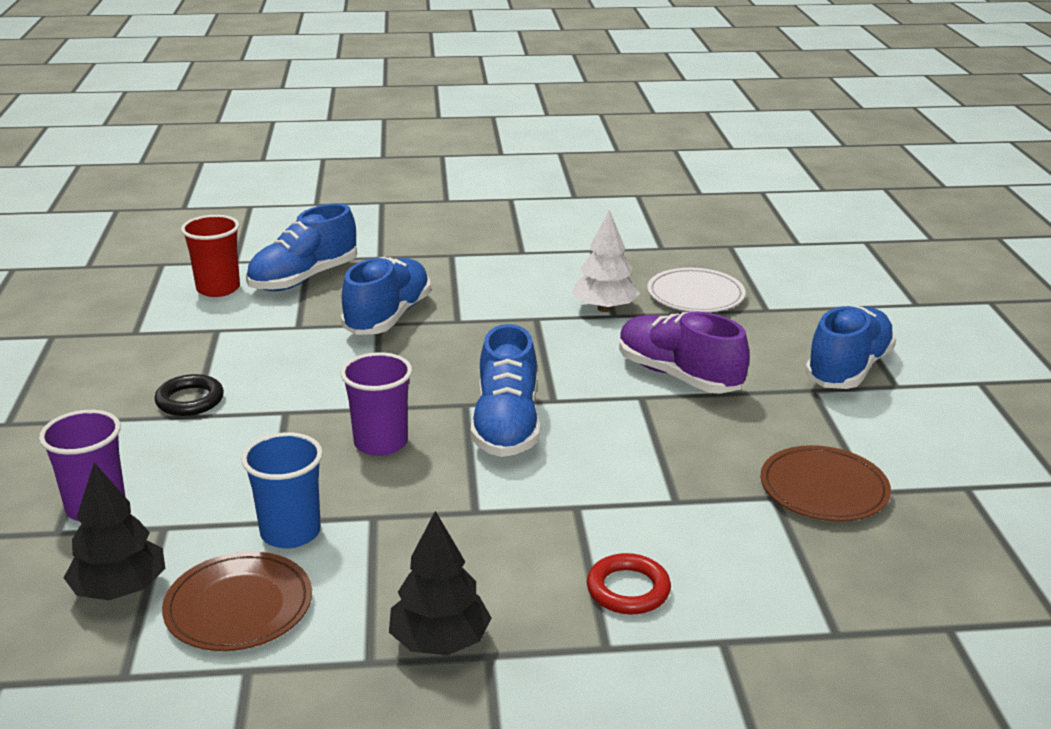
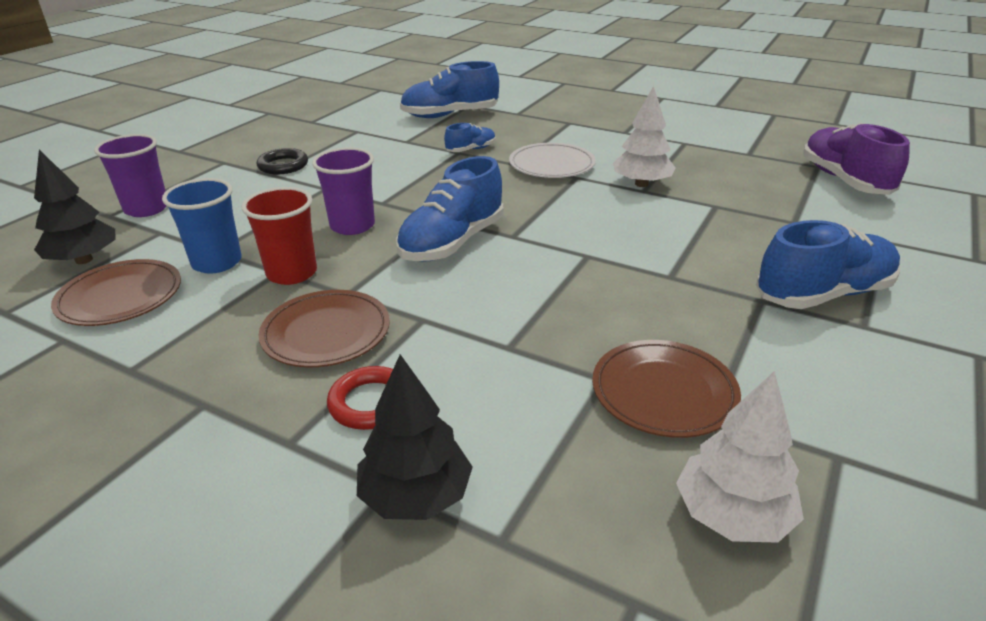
camera: 35 degrees right, 5 degrees up
(218, 289) = (391, 109): red cup -> red cup (292, 273)
(388, 317) = (471, 150): blue shoe -> blue shoe, size x0.52
(440, 641) = (189, 377): black tree -> black tree (415, 496)
(508, 552) = (326, 333): none -> brown plate
(678, 376) = (641, 249): purple shoe -> purple shoe (844, 180)
(695, 295) = (736, 194): white plate -> white plate (552, 165)
(947, 551) = (732, 515): none -> white tree

